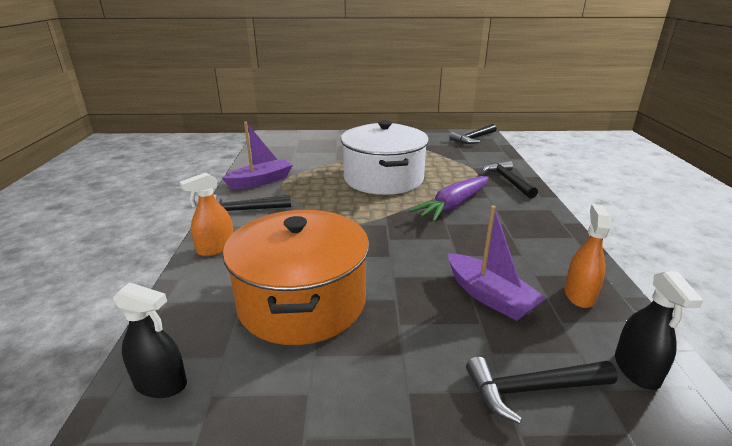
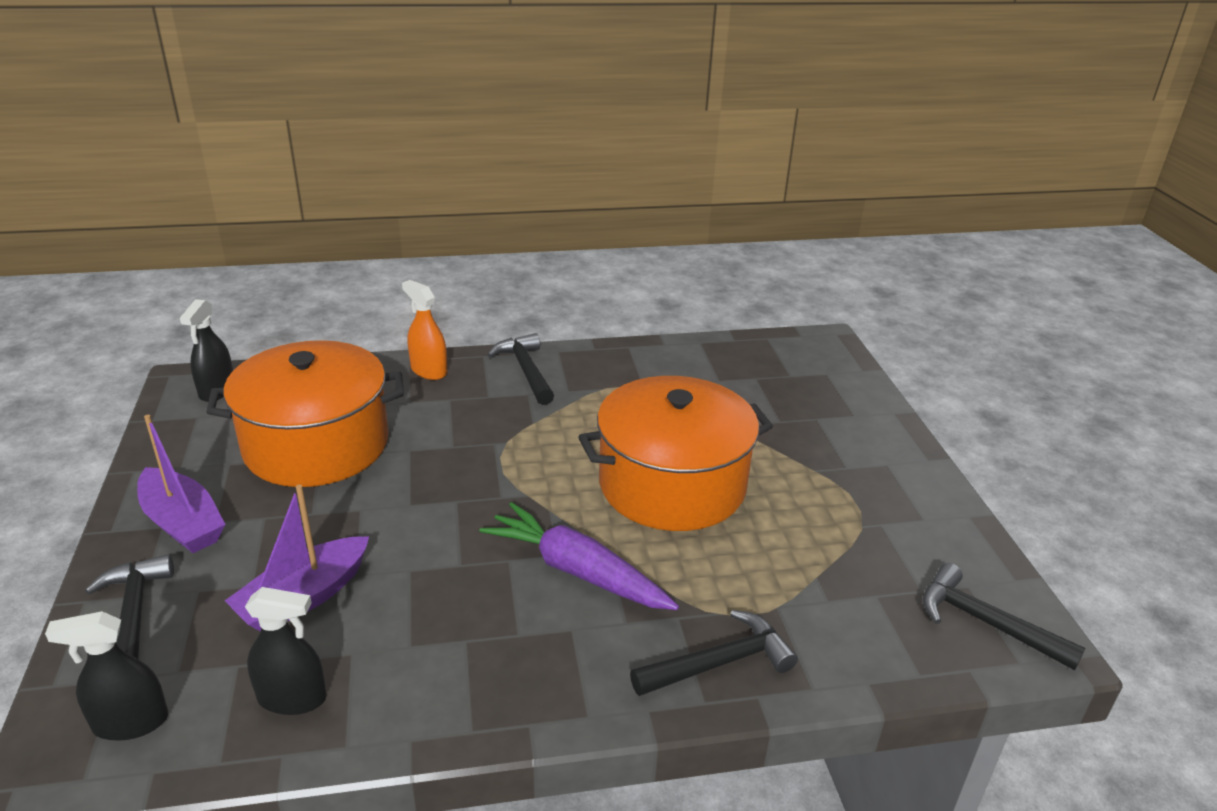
camera: 80 degrees right, 5 degrees up
(261, 181) = (623, 367): purple boat -> purple boat (182, 523)
(383, 179) = (672, 485): white pot -> orange pot
(579, 295) = (292, 698): orange spray bottle -> black spray bottle

